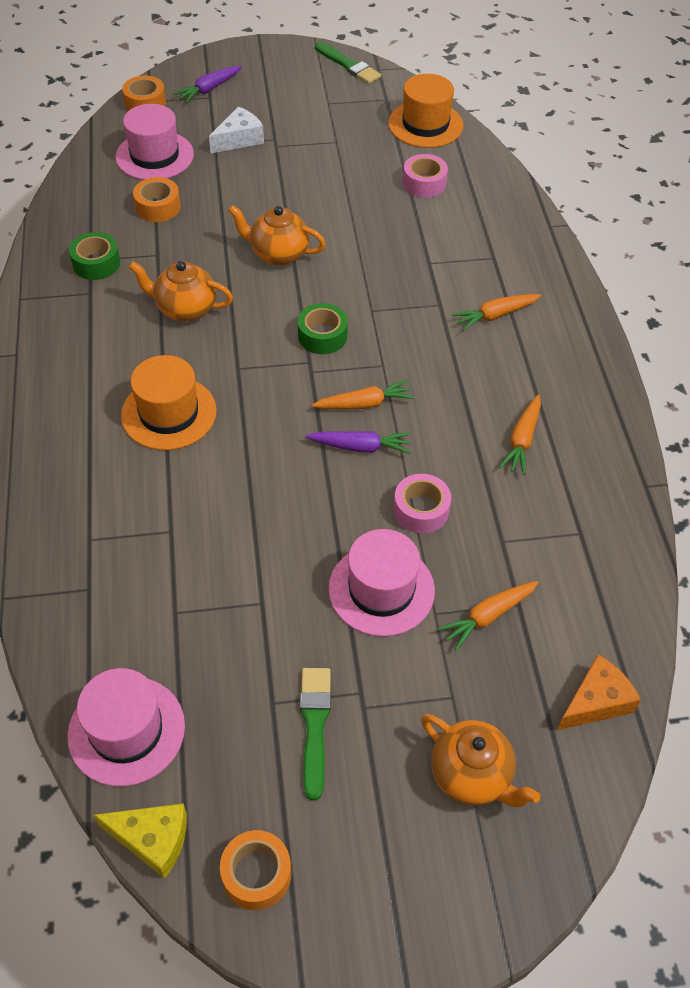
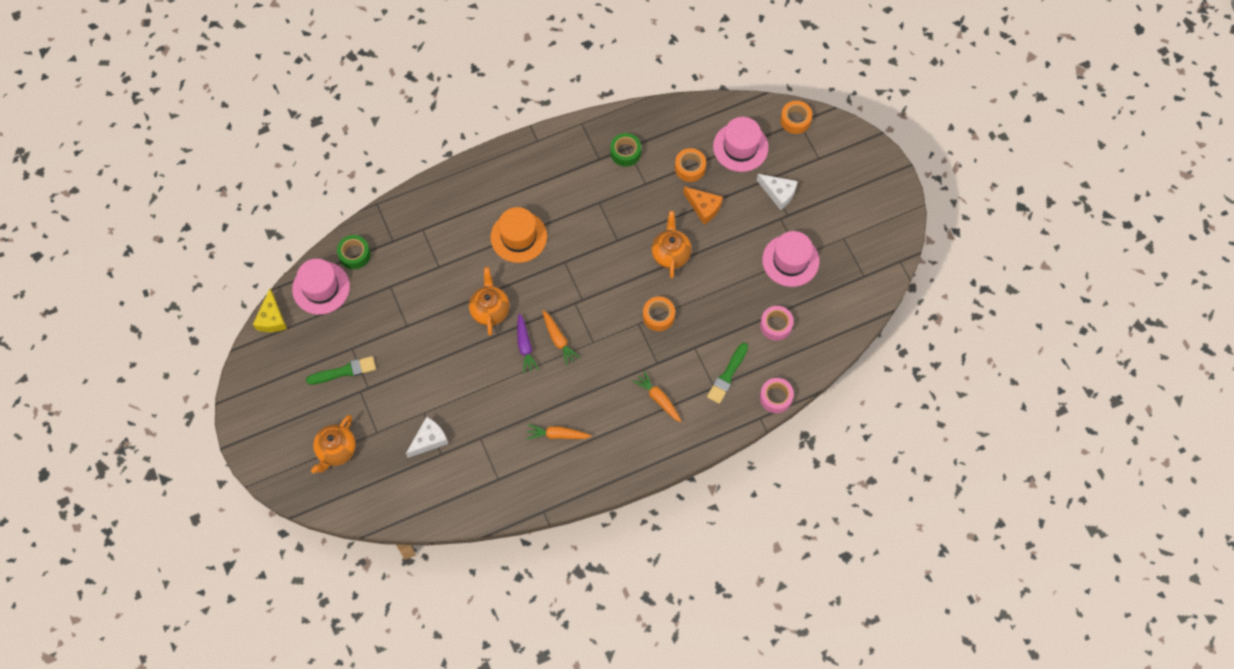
camera: 75 degrees right, 15 degrees up
(185, 309) = (603, 216): orange teapot -> orange teapot (490, 310)
(209, 89) = (827, 155): purple carrot -> none
(256, 874) = (266, 367): orange tape -> orange tape (658, 316)
(322, 336) = (606, 301): green tape -> green tape (354, 254)
(348, 65) = (896, 239): green brush -> green brush (727, 375)
(381, 589) = (431, 382): pink hat -> pink hat (790, 260)
(421, 510) = (489, 390): pink tape -> pink tape (776, 397)
(425, 124) = (843, 310): orange hat -> none
(488, 616) = (429, 440): orange carrot -> white cheese
(595, 701) = (392, 503): orange cheese -> orange cheese (704, 207)

